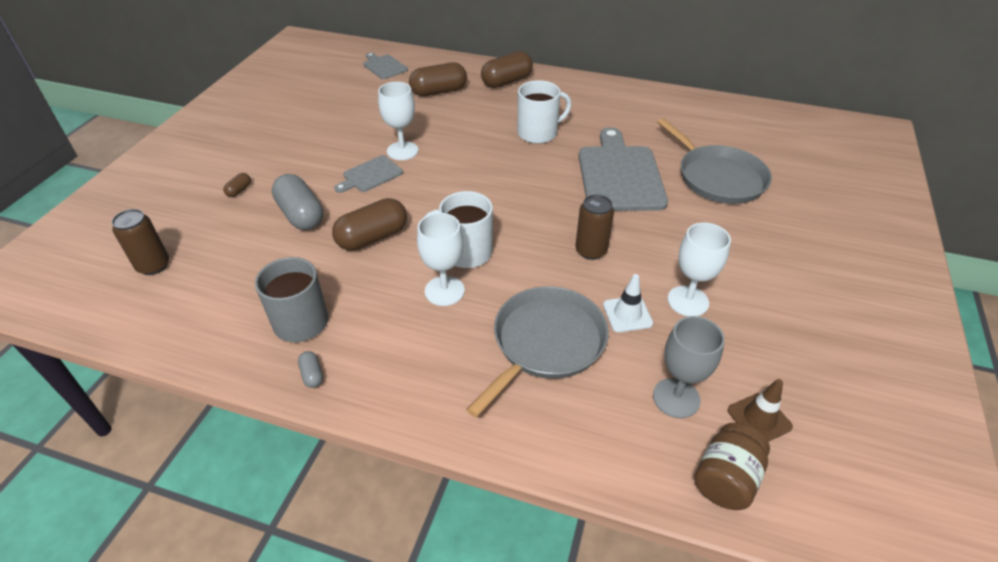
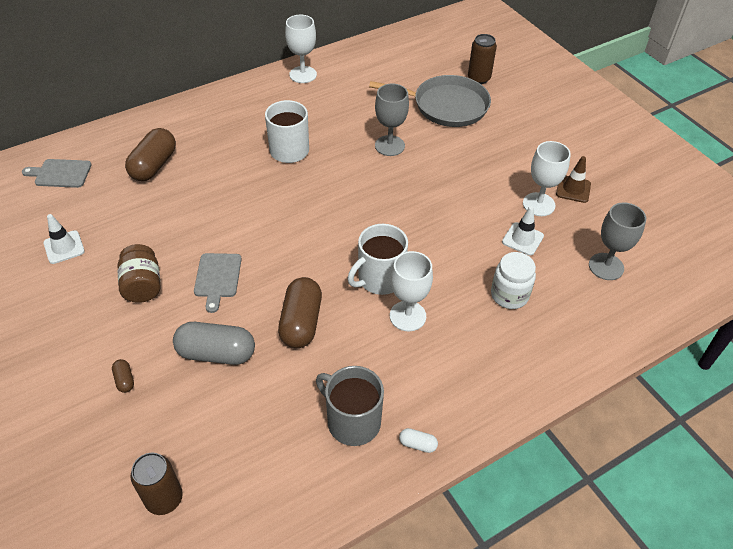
camera: 50 degrees left, 5 degrees up
(312, 375) = (417, 444): grey capsule -> white capsule
(325, 104) = (64, 247): none -> white traffic cone
(402, 151) = (209, 239): white goblet -> white goblet (303, 74)
(506, 81) = (197, 120): brown capsule -> none
(545, 343) = (509, 295): grey pan -> white jar
(591, 251) = (449, 214): brown can -> brown can (479, 78)
(619, 175) = (389, 146): grey cutting board -> grey goblet
(725, 479) = (675, 288): brown jar -> brown jar (143, 285)
(759, 418) = (649, 244): brown traffic cone -> brown traffic cone (573, 189)

